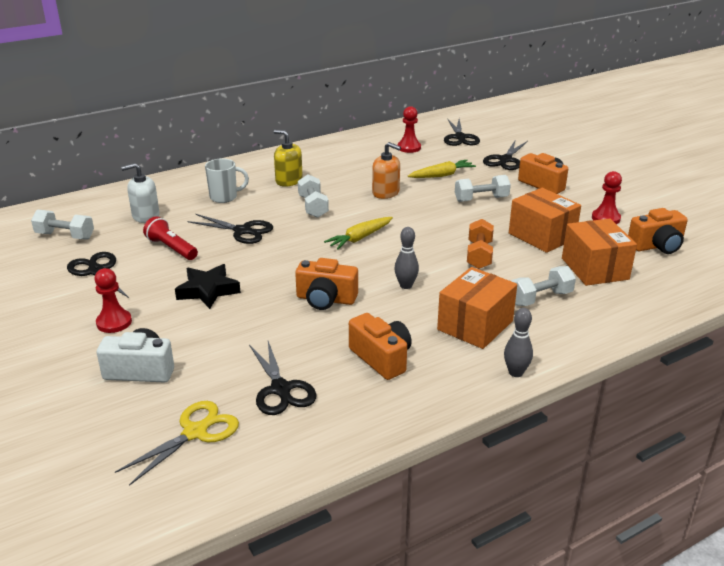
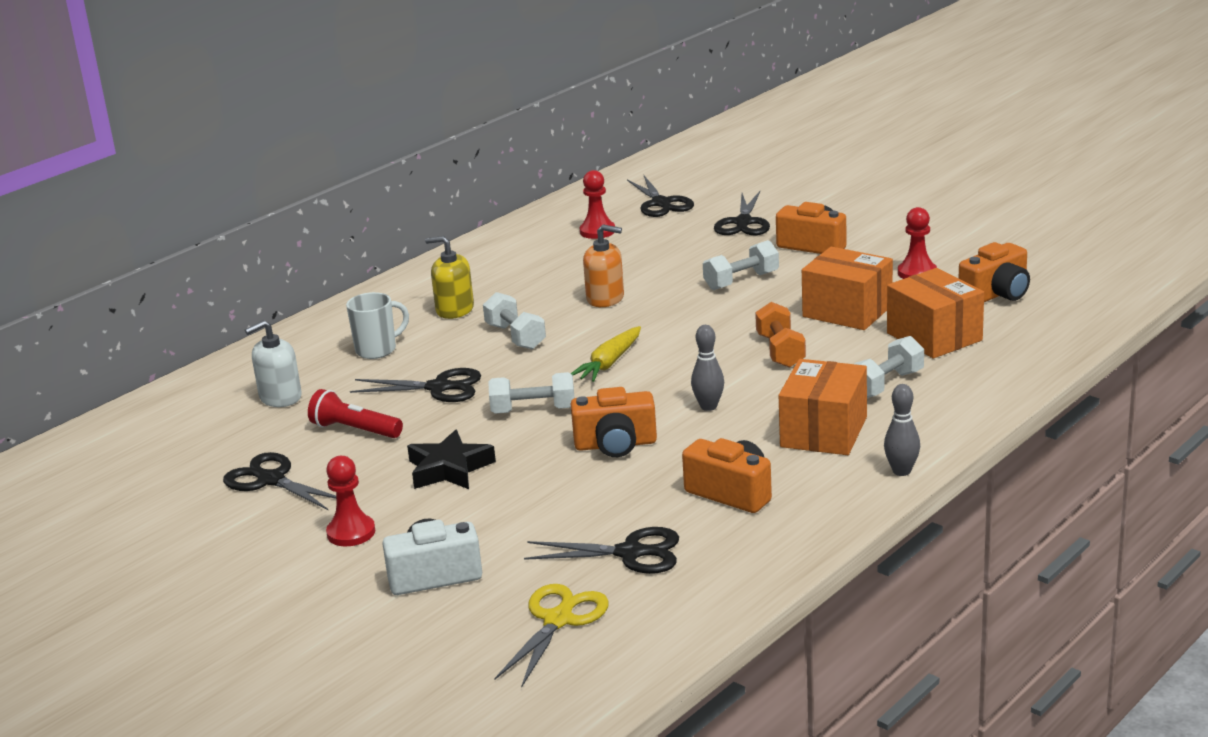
camera: 15 degrees left, 5 degrees down
(65, 236) = (182, 447): white dumbbell -> white dumbbell (533, 410)
(281, 389) = (630, 553): black scissors -> black scissors turned 45 degrees counterclockwise
(442, 175) = (668, 260): yellow carrot -> none

